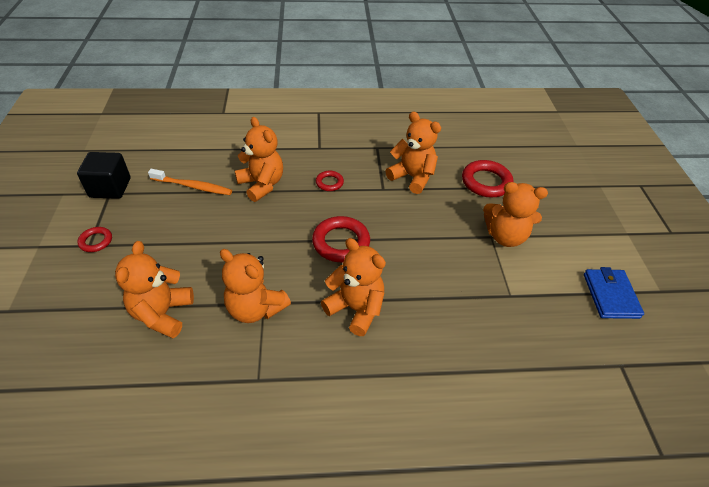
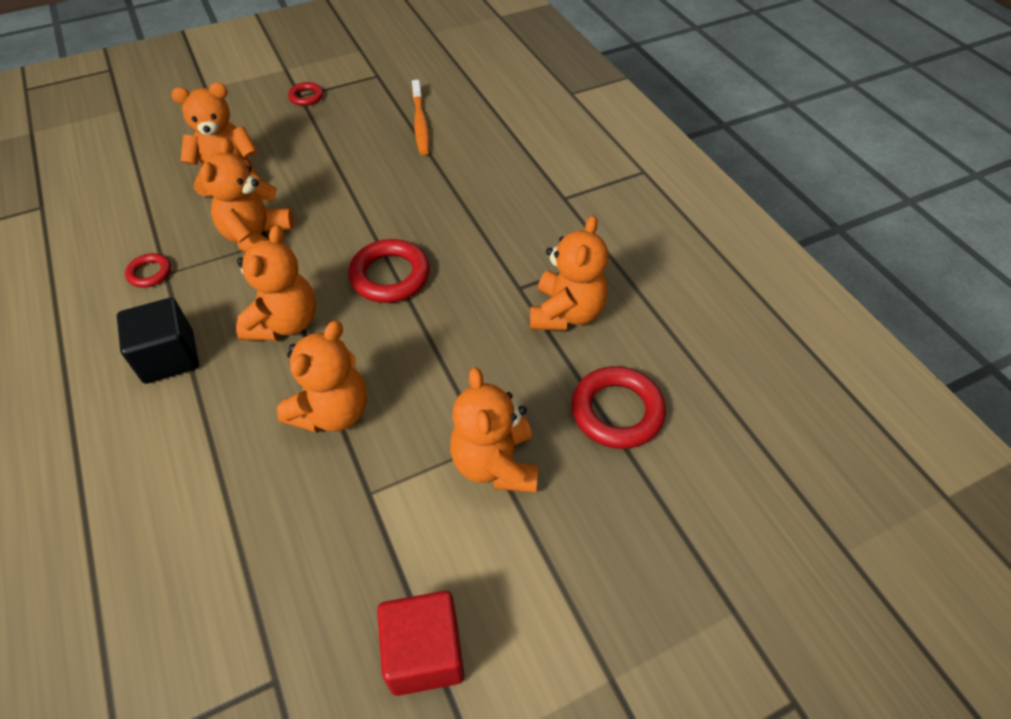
camera: 70 degrees right, 5 degrees up
(110, 188) = (385, 72): black cube -> black cube (169, 357)
(262, 184) = (456, 173): orange teddy bear -> orange teddy bear (332, 412)
(329, 183) = (497, 230): red ring -> red ring (150, 273)
(610, 295) = (425, 653): blue wallet -> red cube

